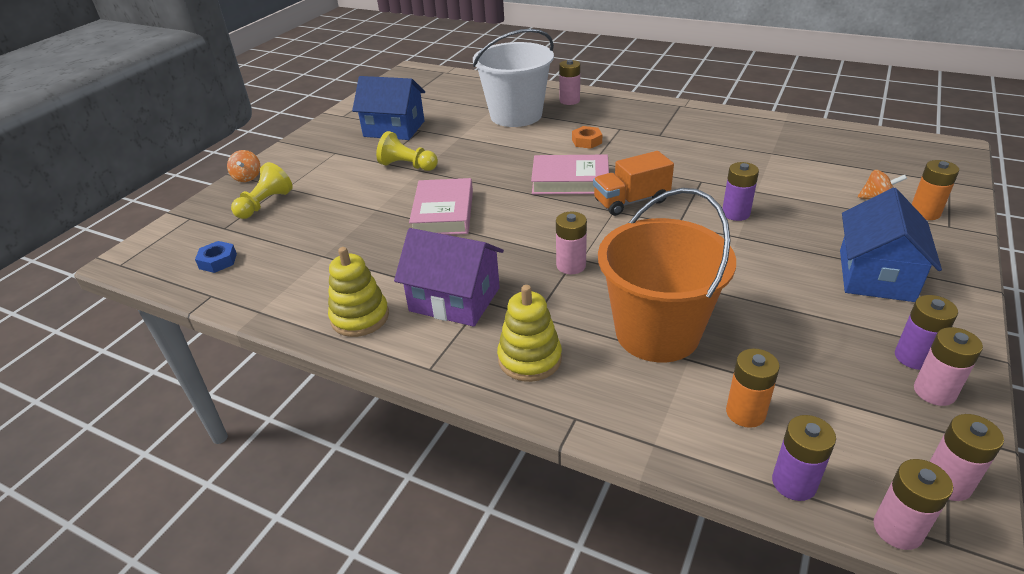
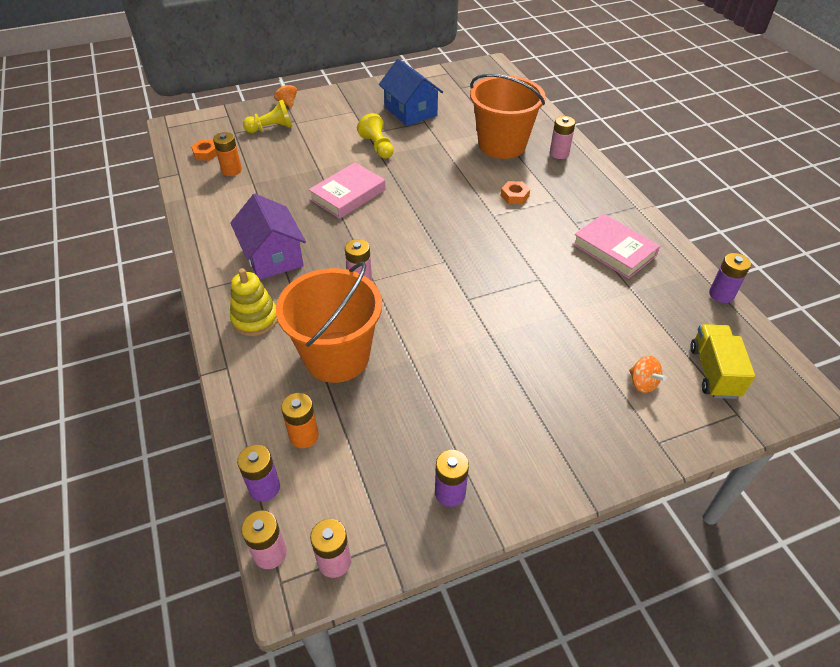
camera: 40 degrees right, 10 degrees up
(218, 261) = (206, 153): blue nut -> orange nut
(247, 177) = (287, 103): orange spinning top -> orange spinning top turned 120 degrees clockwise
(360, 317) = (219, 234): yellow stacking toy -> none
(516, 115) = (502, 145): white bucket -> orange bucket
(570, 180) = (454, 220): pink book -> pink book (614, 250)
(631, 201) = (466, 262): orange truck -> none
(735, 213) = (518, 318): purple battery -> purple battery (721, 294)
(876, 275) = (530, 429): blue house -> none
(896, 168) = (713, 372): none -> yellow truck
(925, 213) = (660, 419): orange battery -> orange battery (231, 170)
(934, 392) = (422, 519): pink battery -> none

